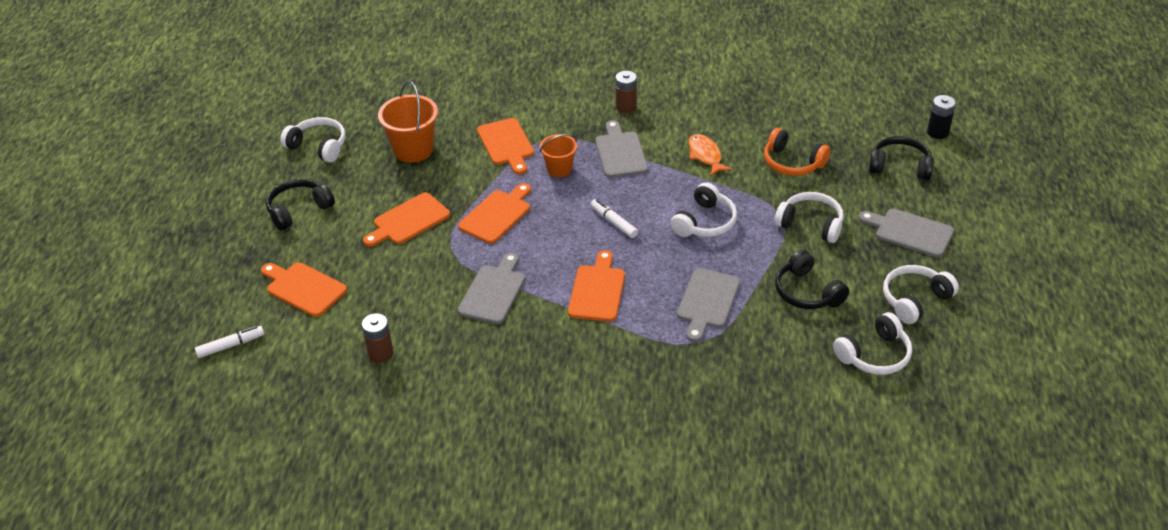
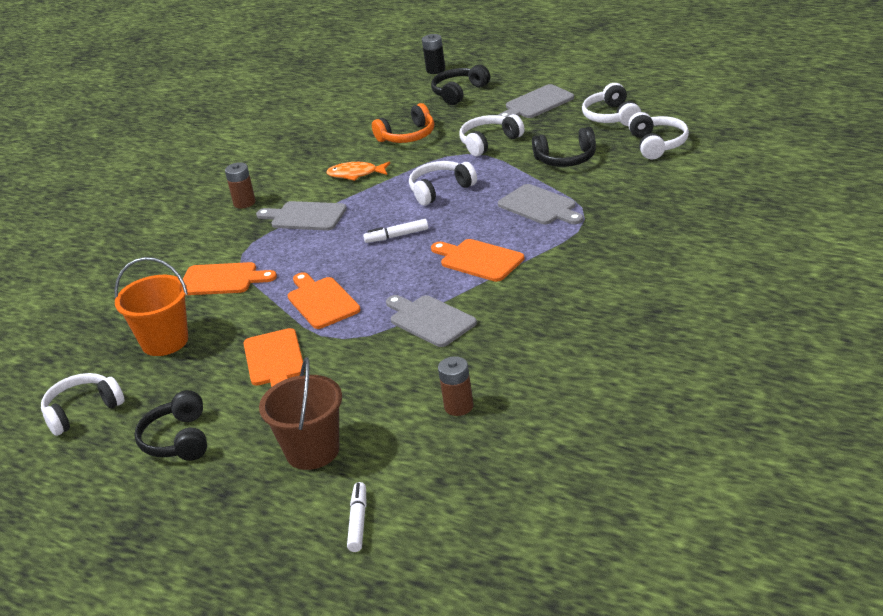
camera: 60 degrees left, 10 degrees down
(304, 288) = (312, 451): orange cutting board -> brown bucket
(559, 169) = (292, 254): orange bucket -> none
(704, 222) = (440, 190): white headphones -> white headphones turned 90 degrees counterclockwise

